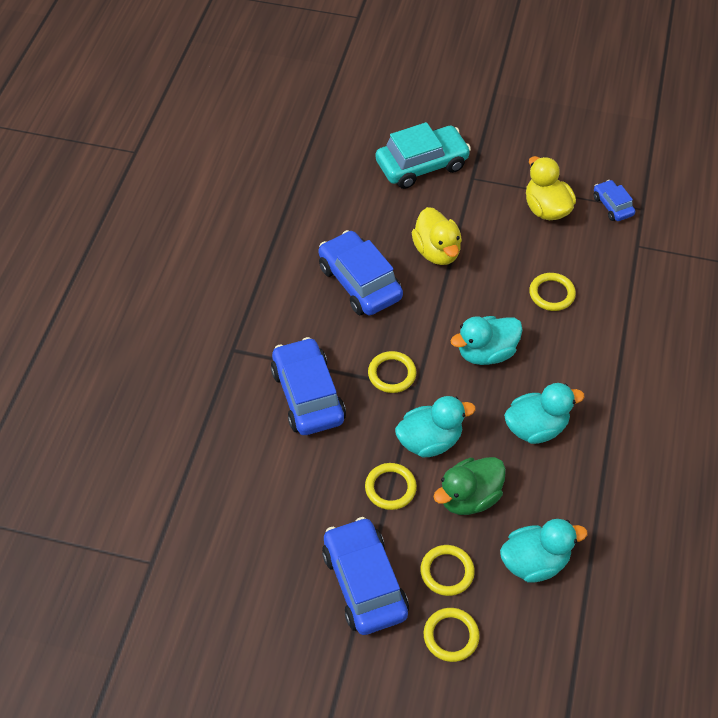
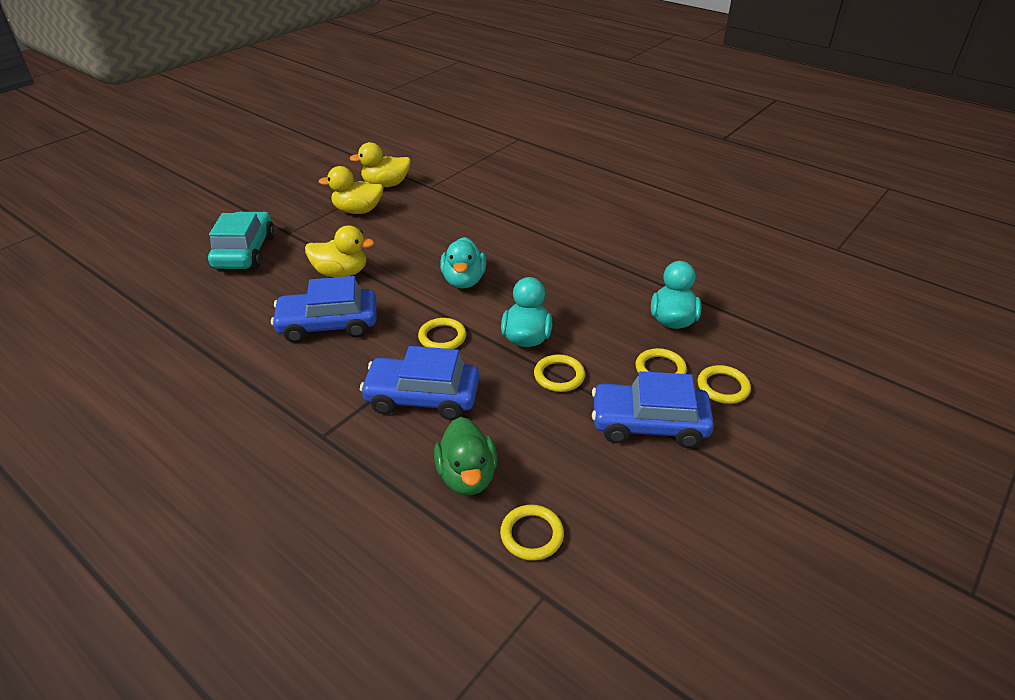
camera: 65 degrees left, 15 degrees down
(469, 497) = (595, 334): green duck -> green duck (467, 476)
(536, 427) = (552, 280): turquoise duck -> none
(552, 294) = (437, 233): yellow ring -> yellow ring (532, 535)
(612, 206) = (386, 184): blue car -> yellow duck

